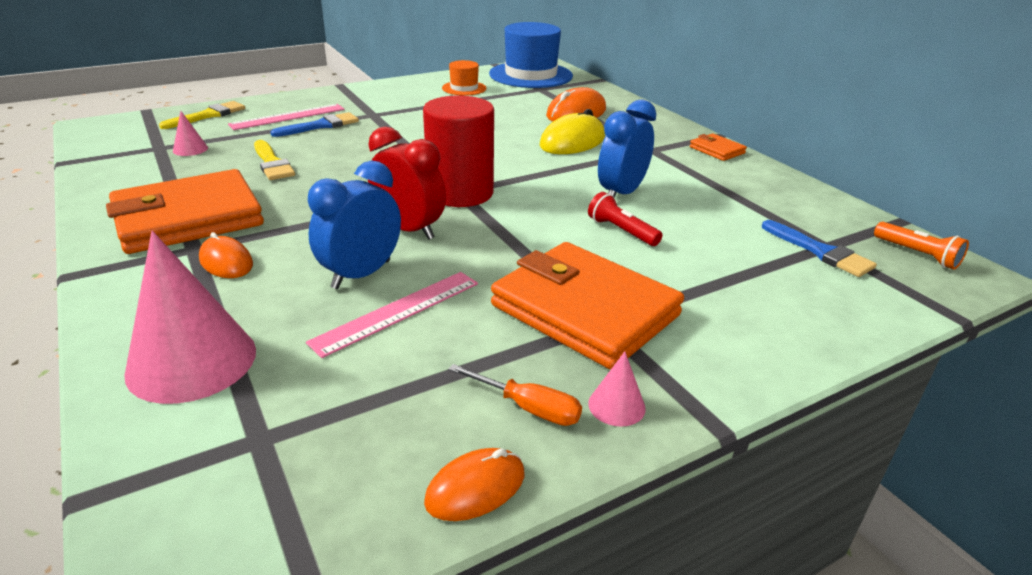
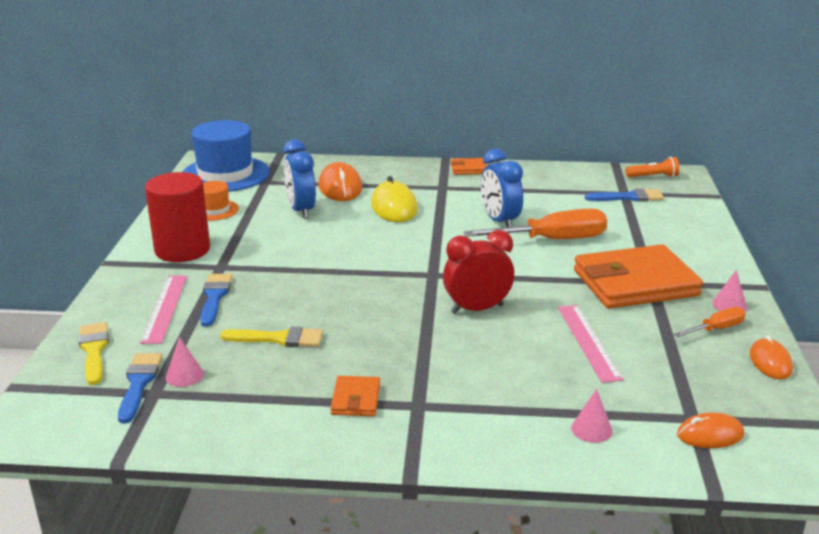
camera: 55 degrees left, 5 degrees down
(169, 139) = (139, 383): none -> blue brush
(188, 218) = (356, 399): orange wallet -> orange wallet, size x0.44
(192, 361) = (591, 429): pink cone -> pink cone, size x0.44
(226, 262) = (457, 394): orange mouse -> orange mouse (710, 435)
(361, 274) = (527, 343): blue clock -> blue clock (301, 211)
(460, 193) = (437, 274): red cylinder -> red cylinder (182, 250)
(621, 231) = (552, 240): red flashlight -> orange screwdriver

